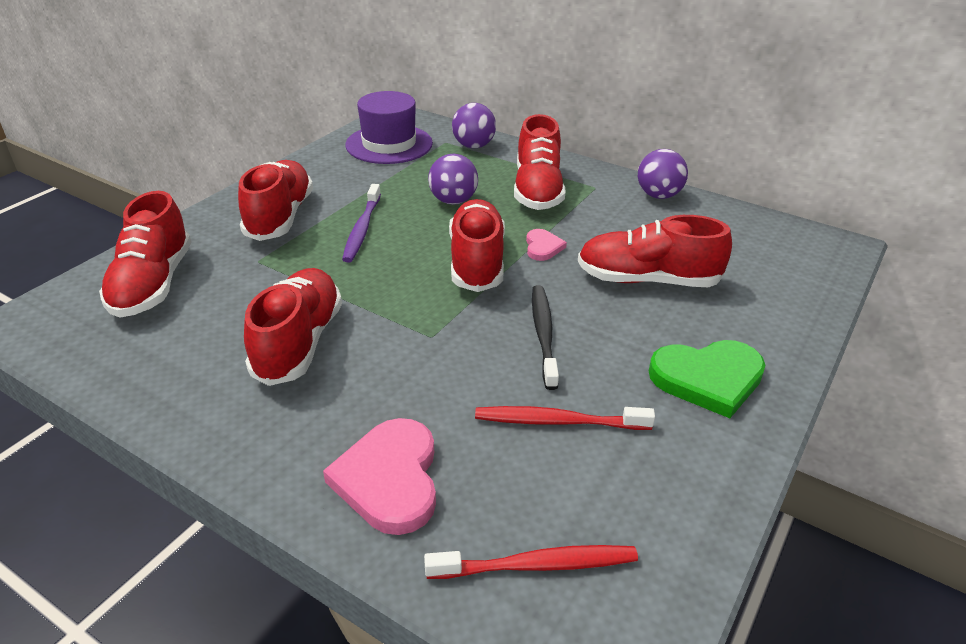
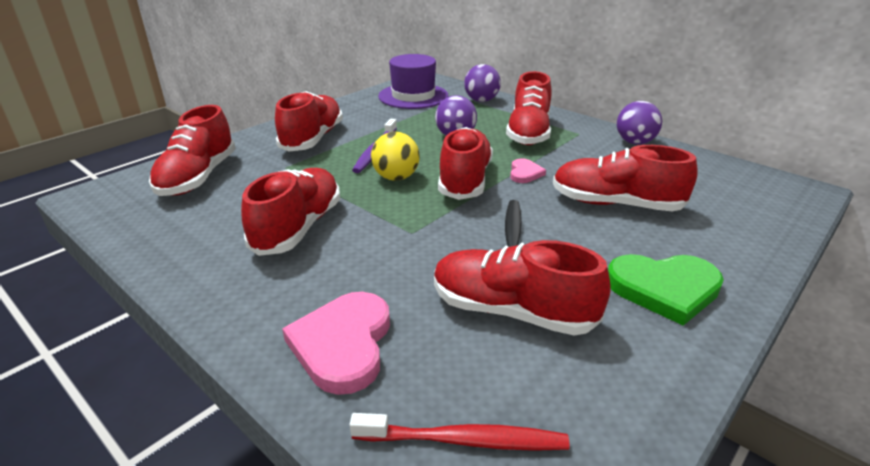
camera: 10 degrees right, 5 degrees down
(396, 265) = (396, 177): none -> yellow ball
(558, 421) = (512, 311): red toothbrush -> red shoe

